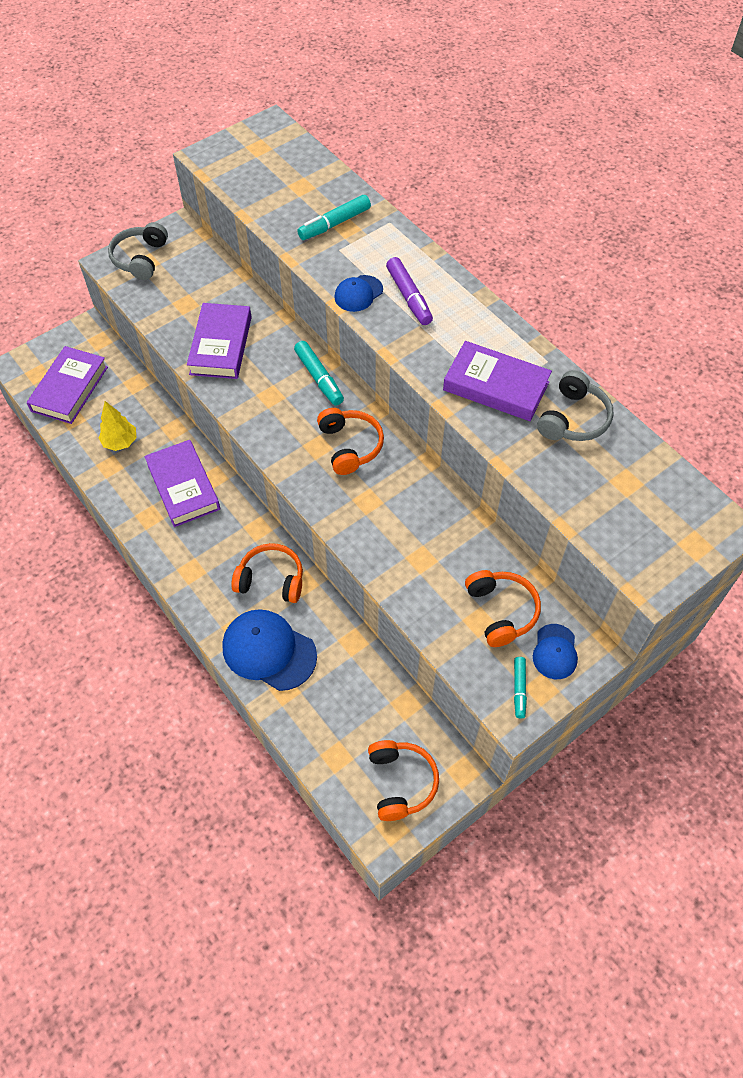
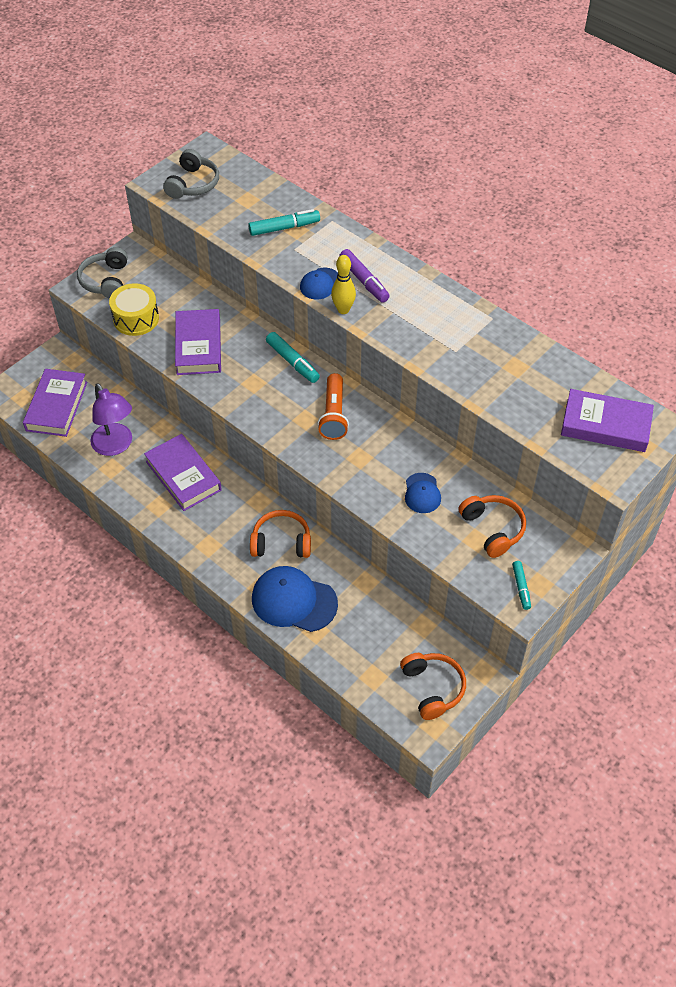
camera: 10 degrees left, 5 degrees down
(120, 442) = (116, 446): yellow tree -> purple lamp
(161, 305) = (136, 319): none -> yellow drum
(334, 224) = (284, 228): turquoise marker -> turquoise marker turned 150 degrees counterclockwise
(350, 446) = (333, 415): orange headphones -> orange flashlight
(377, 327) = (343, 309): none -> yellow bowling pin
(496, 386) = (454, 344): purple book -> purple book (605, 425)
(555, 652) = (544, 554): blue cap -> blue cap (422, 493)
(573, 419) = (524, 361): grey headphones -> grey headphones (193, 184)

